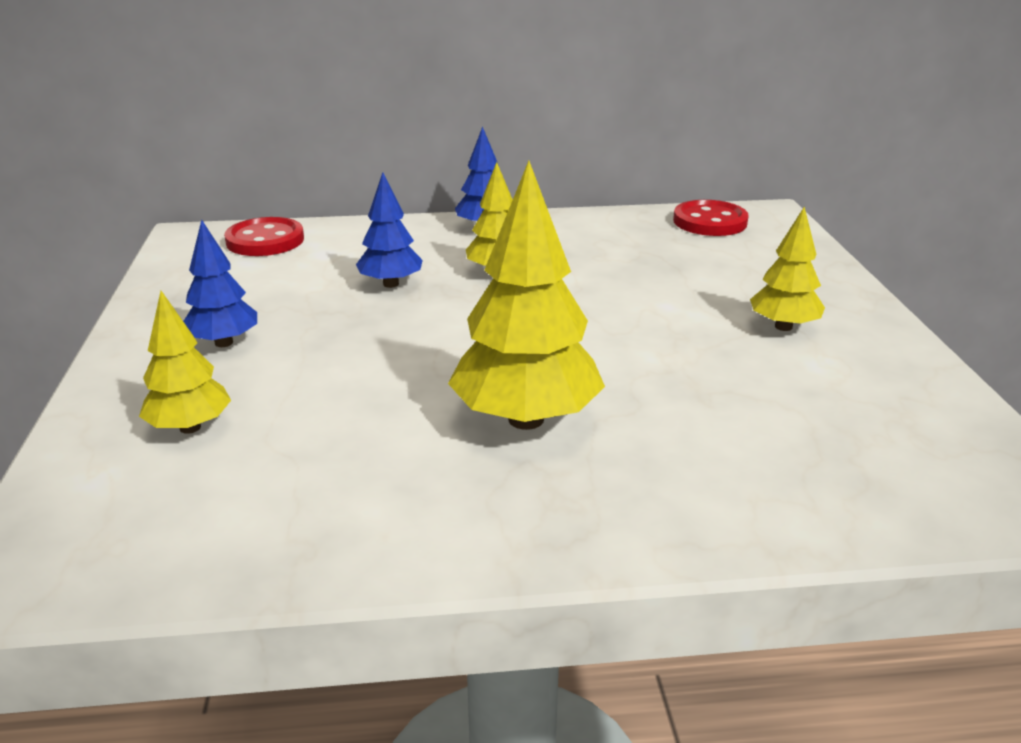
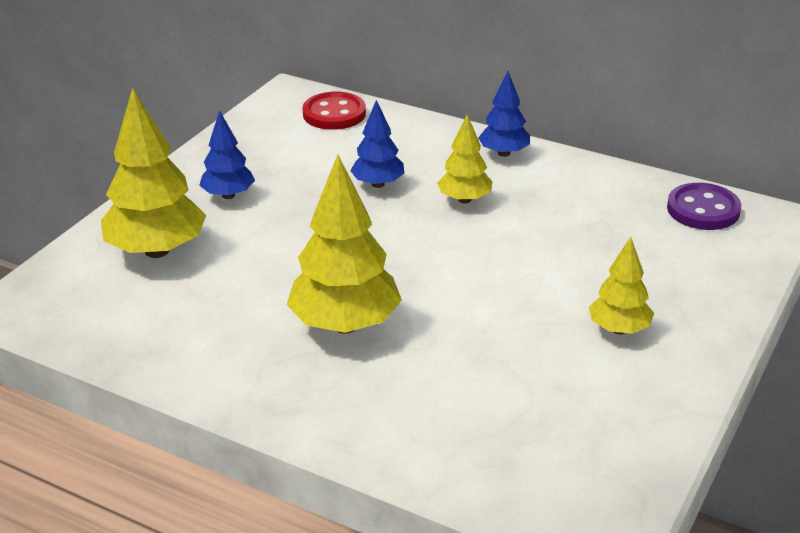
camera: 35 degrees right, 5 degrees up
(190, 427) = (157, 250): yellow tree -> yellow tree, size x1.77
(710, 222) = (703, 209): red button -> purple button

